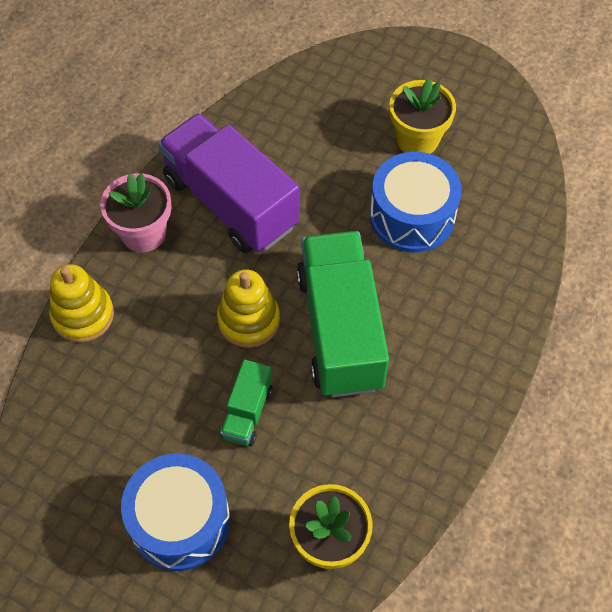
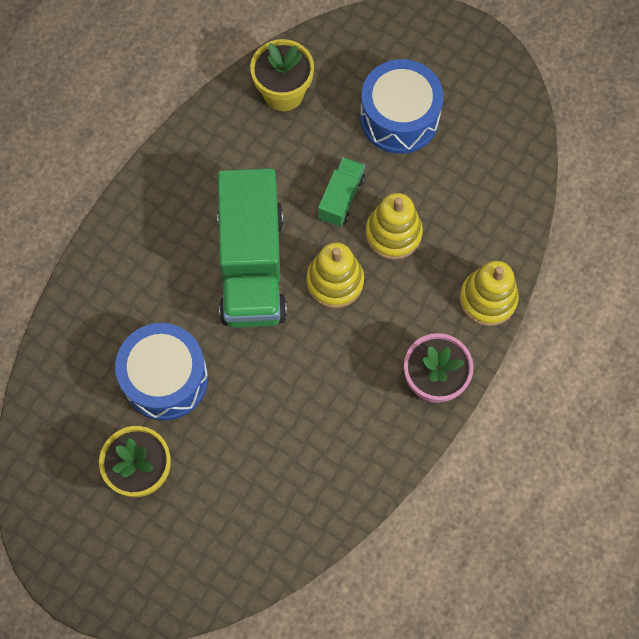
camera: 175 degrees left, 10 degrees up
(186, 376) = (393, 234): none -> yellow stacking toy
(231, 202) = (345, 410): purple truck -> none

